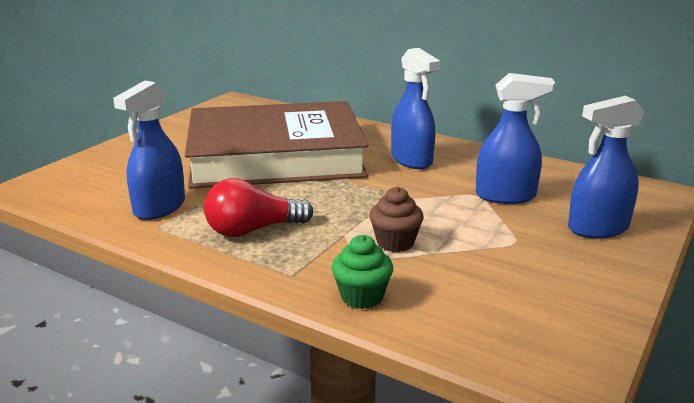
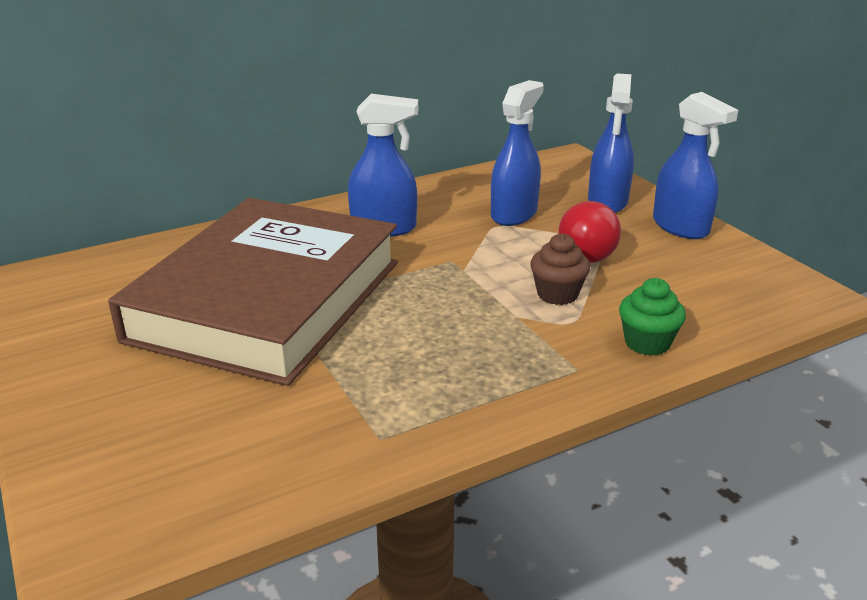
camera: 60 degrees left, 5 degrees up
(159, 208) = (323, 423): blue spray bottle -> blue spray bottle (681, 227)
(253, 230) = (456, 367): red light bulb -> red light bulb (587, 250)

